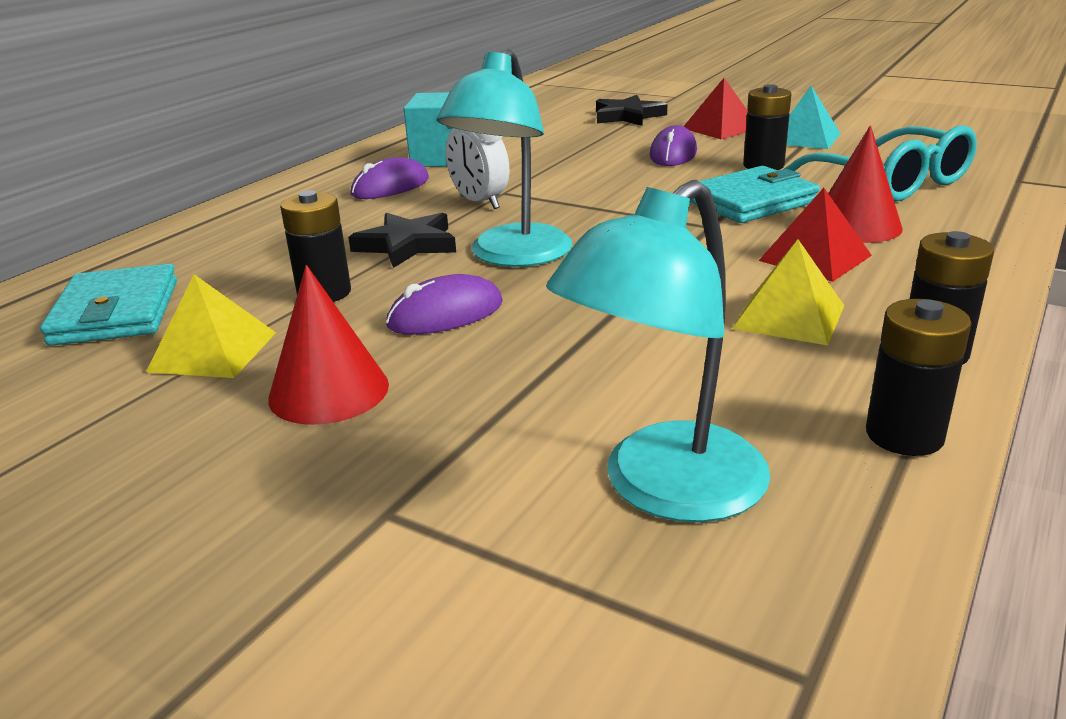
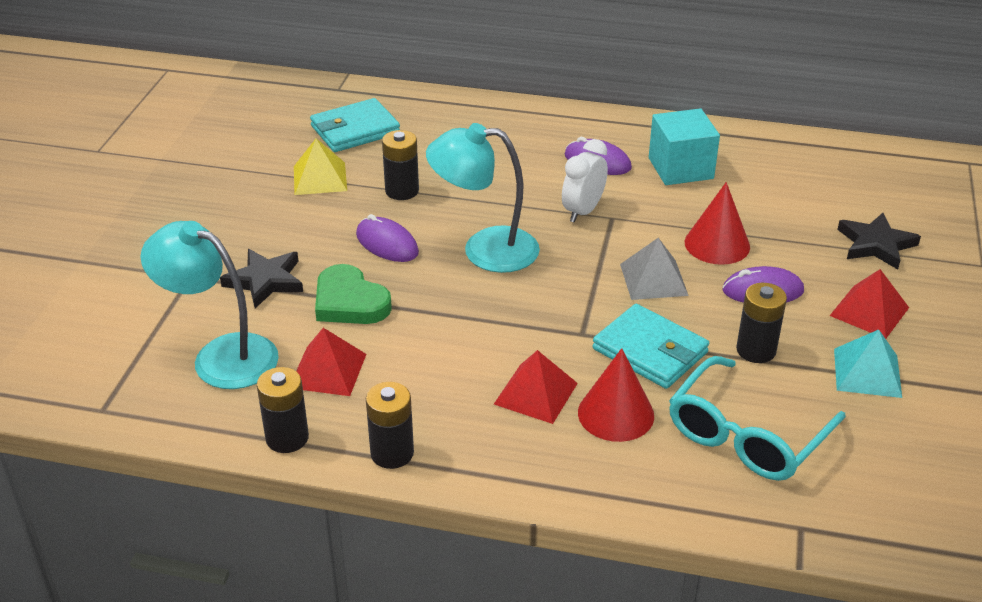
camera: 70 degrees right, 10 degrees up
(329, 391) = (288, 229): red cone -> red cone (717, 244)
(407, 245) = (487, 201): black star -> black star (265, 281)
(570, 354) = (349, 302): none -> green heart
(630, 187) = (654, 279): none -> grey pyramid
(737, 386) = (327, 370): none -> red pyramid
(789, 316) = (427, 386): yellow pyramid -> none

